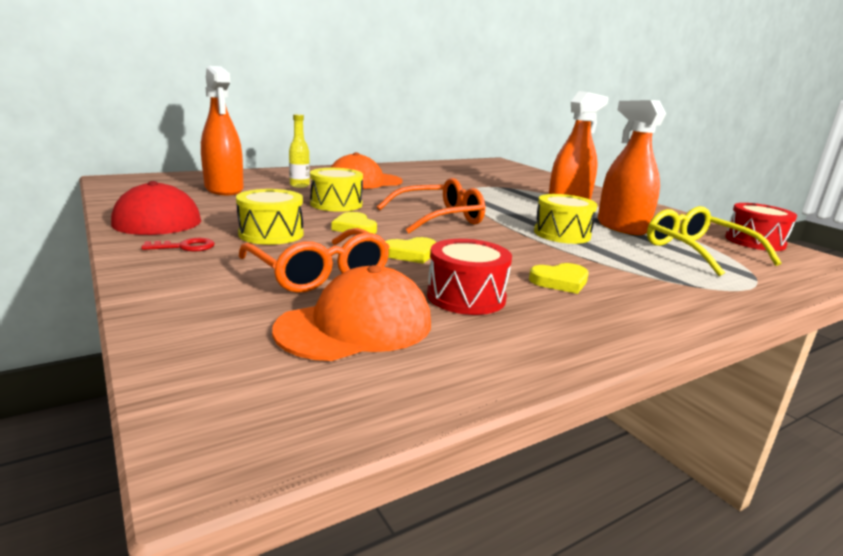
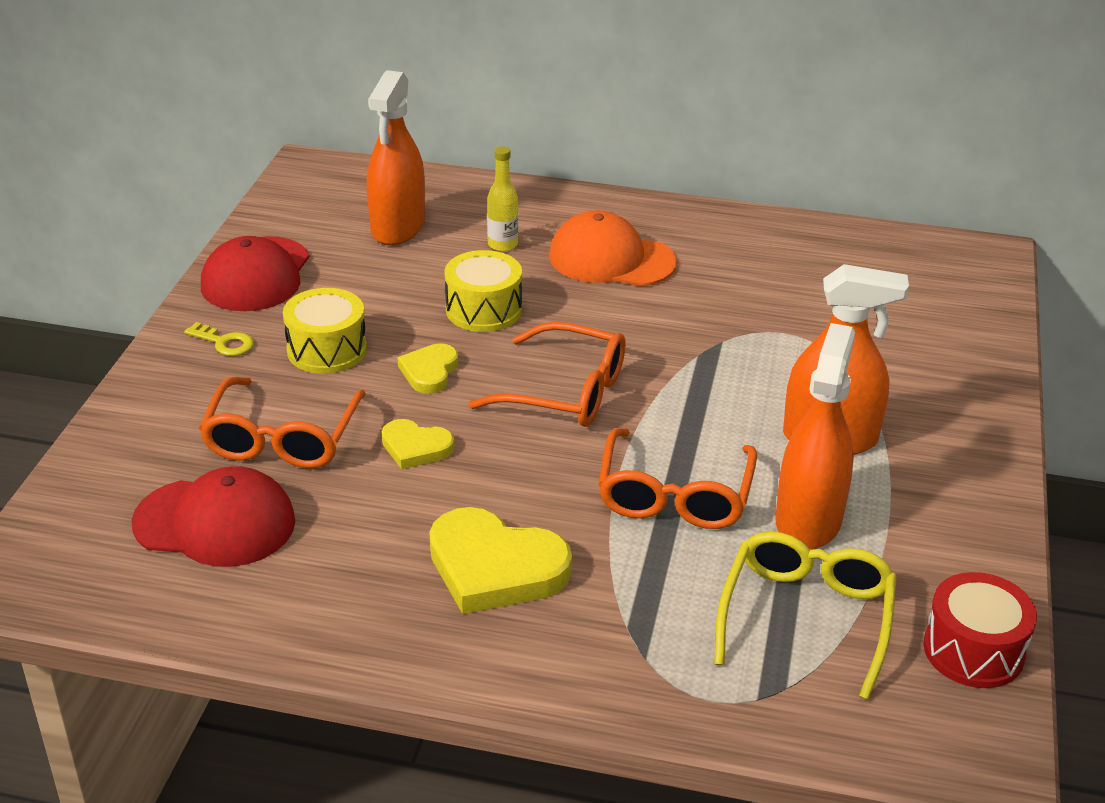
camera: 45 degrees right, 15 degrees up
(185, 247) = (224, 342): red key -> yellow key
(355, 326) = (215, 522): orange cap -> red cap
(466, 297) = (358, 538): red drum -> none
(560, 281) = (495, 568): yellow heart -> yellow heart, size x1.81
(562, 234) = (674, 494): yellow drum -> orange glasses

